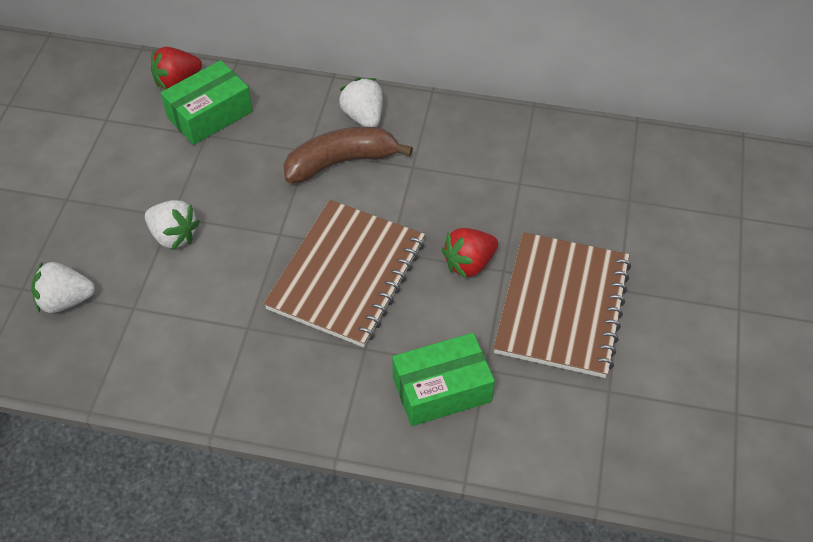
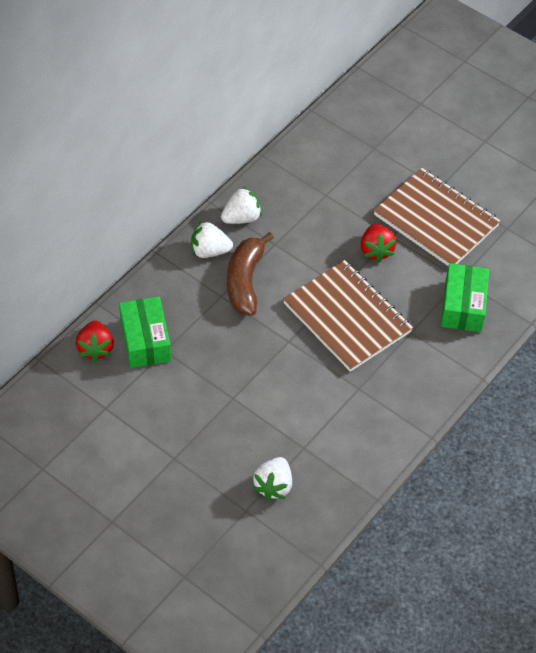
camera: 65 degrees left, 0 degrees up
(173, 236) = (252, 402): white strawberry -> white strawberry (241, 218)

